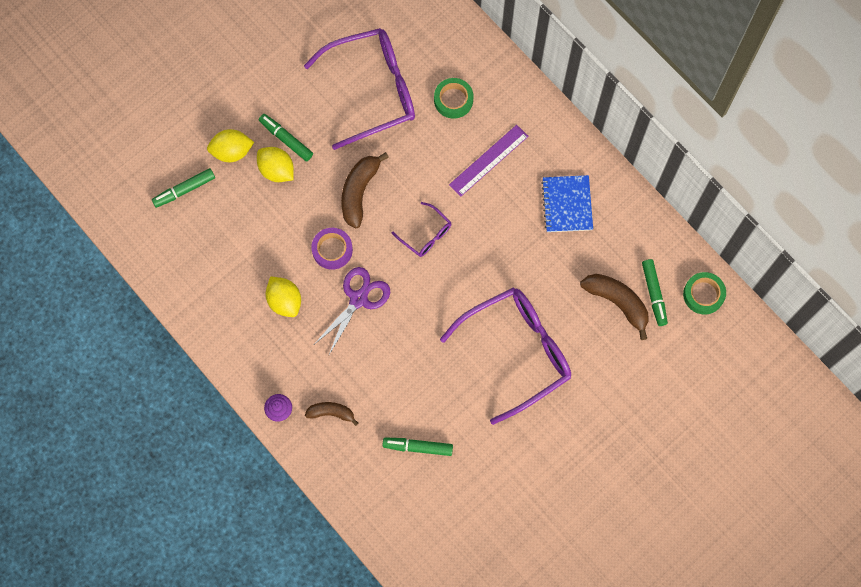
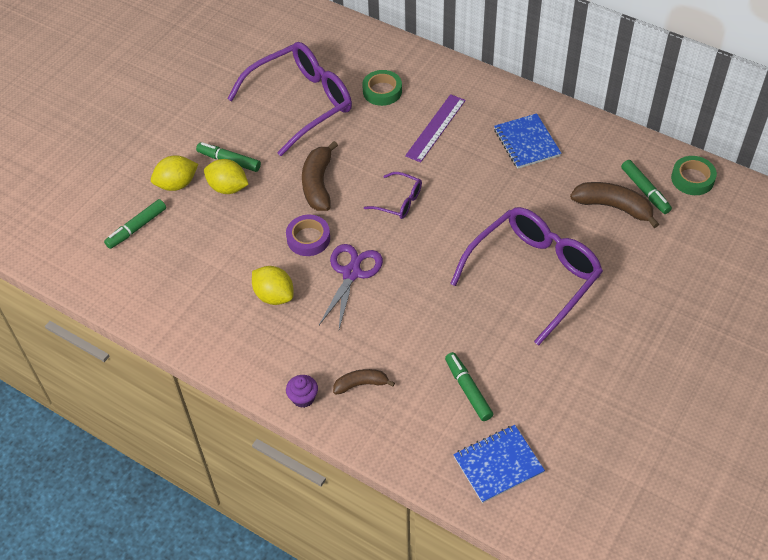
camera: 15 degrees left, 20 degrees down
(417, 523) = (498, 464): none -> blue notebook
(418, 447) = (468, 390): green marker -> green marker turned 75 degrees clockwise

